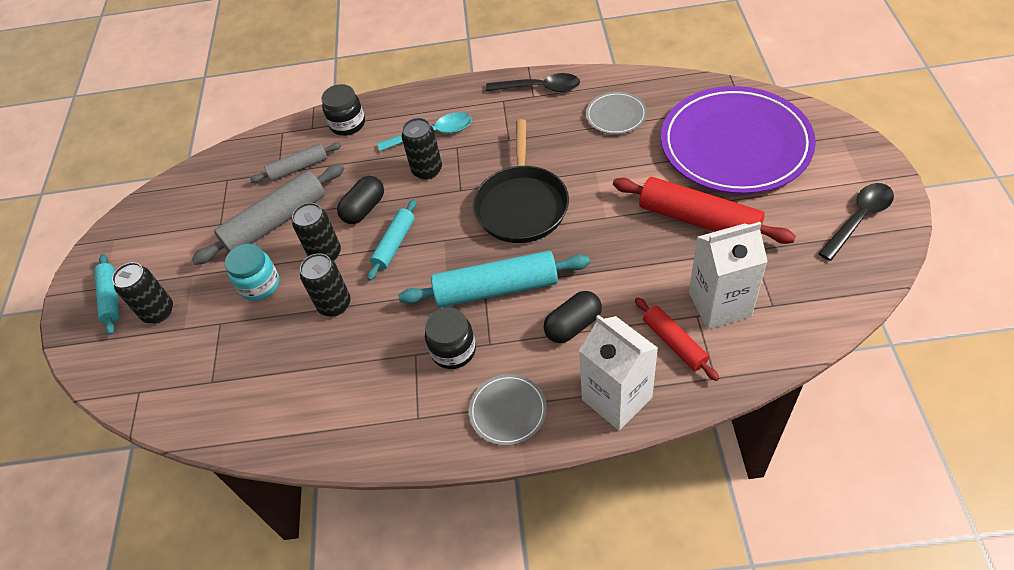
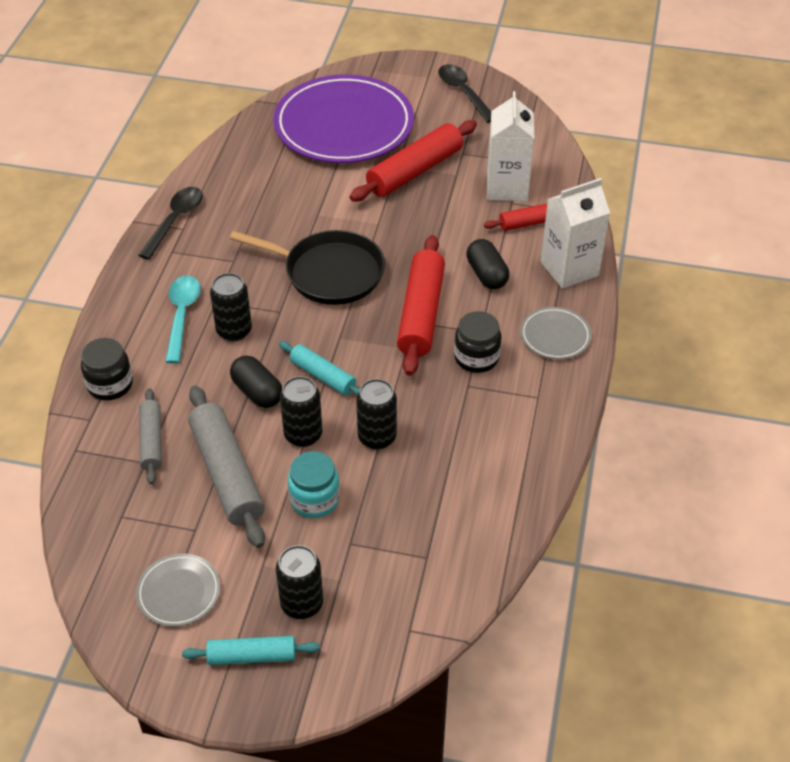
camera: 80 degrees left, 5 degrees down
(496, 289) = (421, 314): turquoise rolling pin -> red rolling pin
(616, 115) = (255, 181): grey plate -> grey plate (179, 592)

